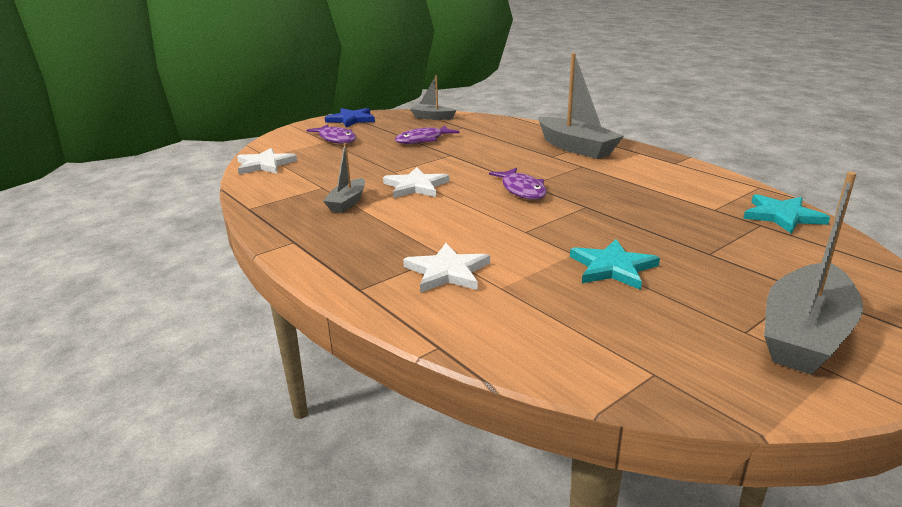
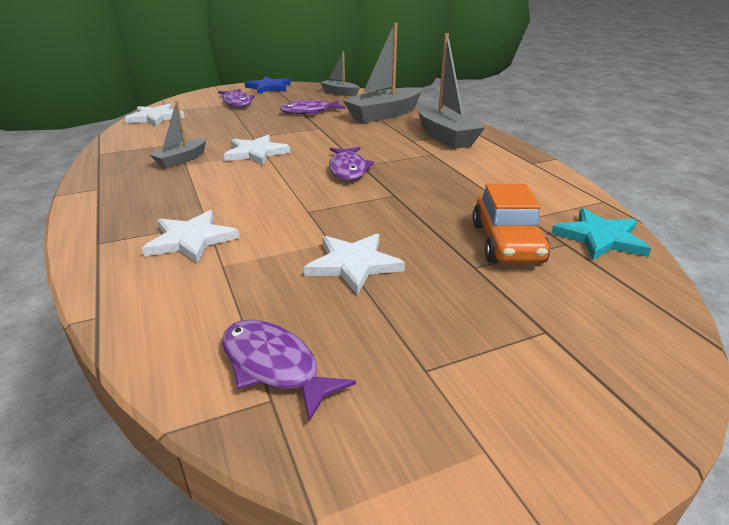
camera: 15 degrees right, 5 degrees up
(612, 267) = (353, 264): turquoise star -> white star
(632, 352) = (274, 366): none -> purple fish
(716, 231) = (506, 243): none -> orange car
(805, 334) = (493, 390): grey boat -> grey boat (384, 114)

